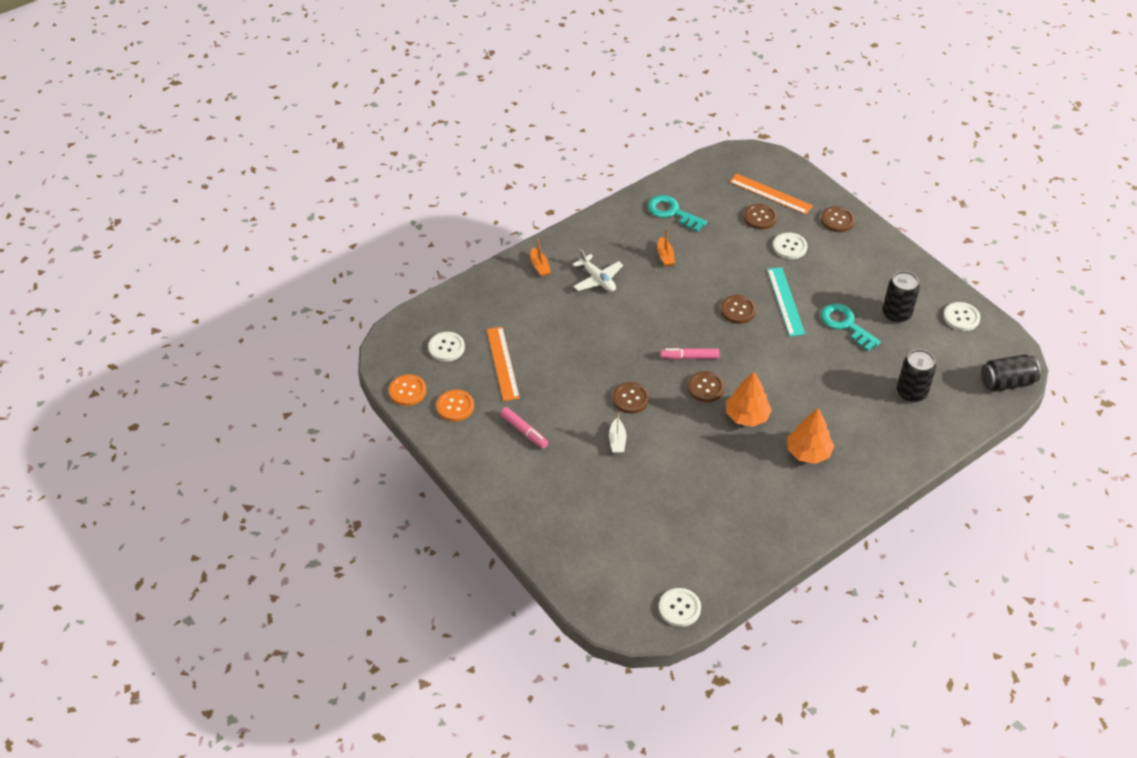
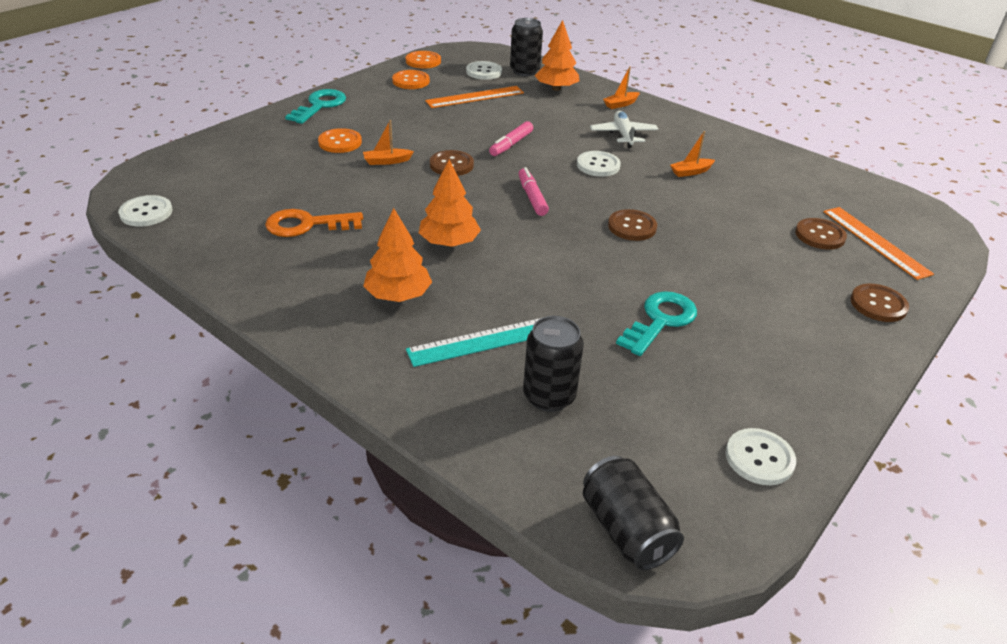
camera: 75 degrees right, 10 degrees down
(497, 302) = (556, 88): none -> orange tree
(524, 431) = (388, 113): pink marker -> pink marker (511, 144)
(576, 471) = (340, 142): none -> orange button
(597, 279) = (623, 135): white plane -> white plane turned 135 degrees clockwise
(617, 441) = (387, 161): white boat -> orange boat
(672, 212) = (770, 172): turquoise key -> turquoise key (320, 105)
(705, 387) = (487, 211): brown button -> none
(712, 500) = (307, 225): none -> orange key
(770, 194) = (875, 242): orange ruler -> orange ruler turned 45 degrees counterclockwise
(785, 301) = (673, 264): turquoise ruler -> turquoise ruler (484, 341)
(789, 247) = (783, 262): white button -> white button (598, 165)
(896, 314) = (717, 374): black can -> black can (524, 71)

